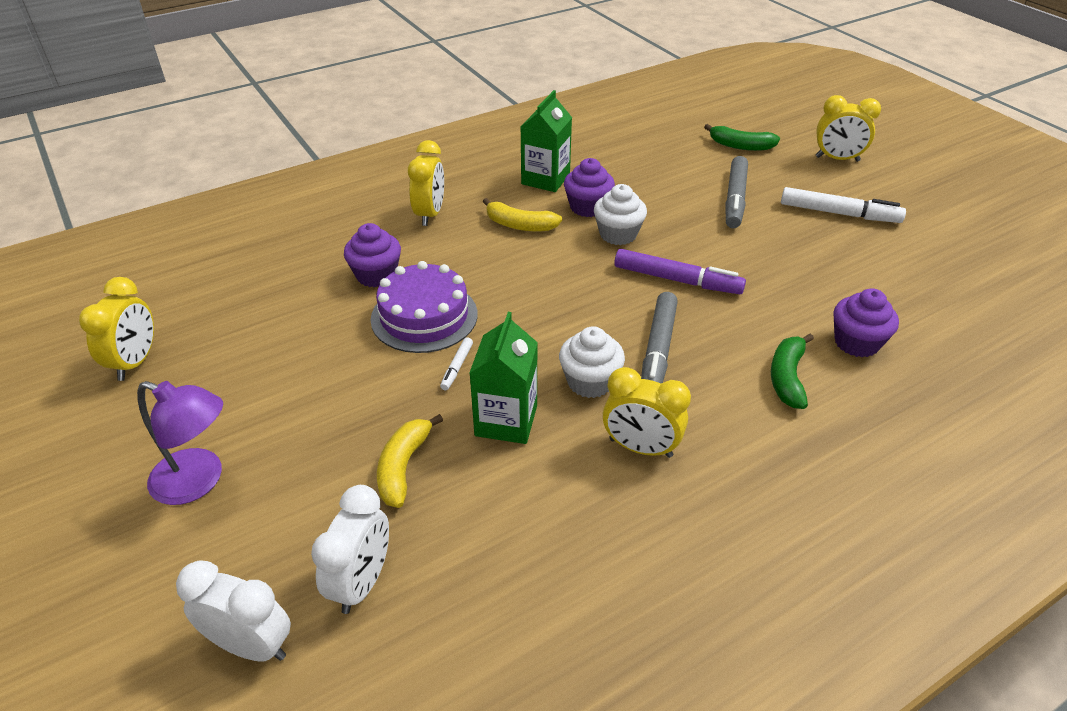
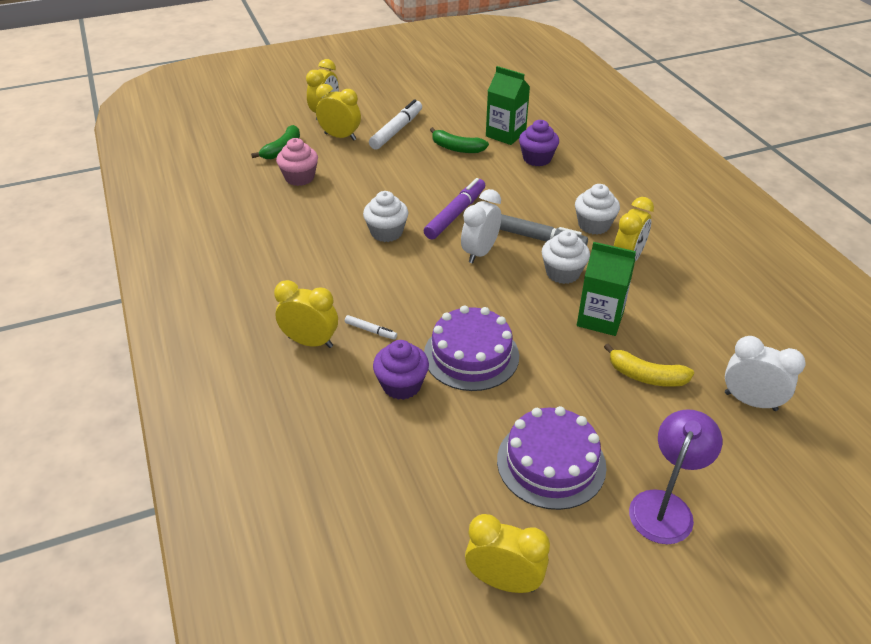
camera: 80 degrees left, 0 degrees up
(251, 645) = (809, 460): white clock -> white clock (480, 252)
(268, 386) = (551, 463): none -> purple cake
(457, 367) = (539, 339): white marker -> white marker (371, 330)
(520, 225) = (352, 285): yellow banana -> none
(545, 179) = (282, 260): green carton -> green carton (505, 134)
(588, 207) = (340, 242): purple cupcake -> none
(692, 165) = (299, 177): none -> pink cupcake
(713, 410) = (594, 225): none -> white cupcake
(735, 199) = (359, 168): grey marker -> none
(787, 377) = (566, 191): green banana -> green banana (456, 148)
(793, 176) = (340, 137): none -> yellow clock

